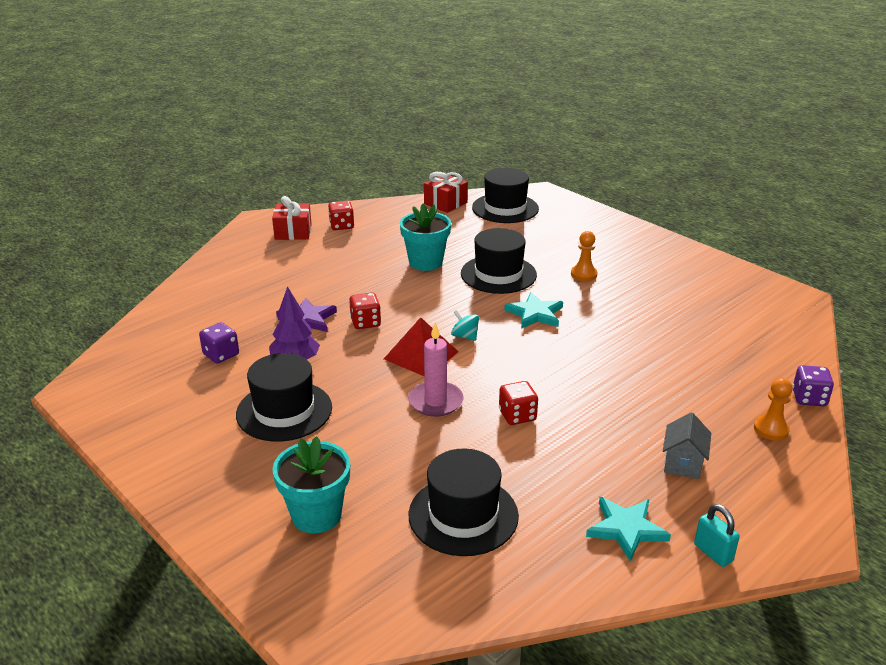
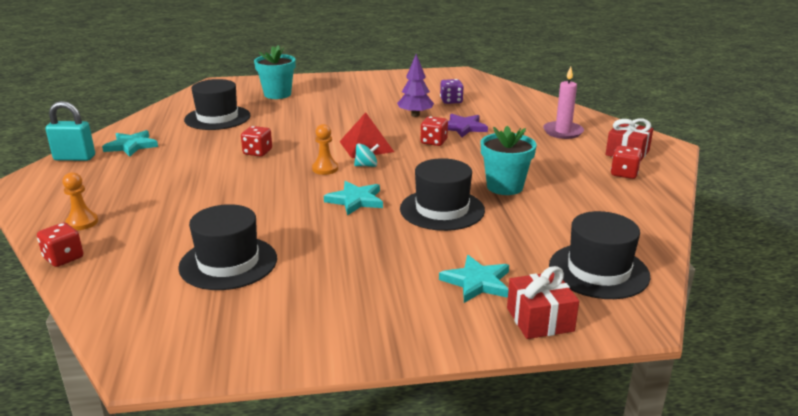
camera: 125 degrees right, 5 degrees down
(284, 411) = (368, 103): black hat -> black hat (228, 263)
(435, 401) = (311, 137): pink candle -> pink candle (563, 132)
(445, 203) = (645, 239): red gift -> red gift (540, 319)
(571, 236) = (477, 282): none -> turquoise star
(583, 274) = (386, 250): orange pawn -> orange pawn (325, 169)
(683, 463) = (128, 179): grey house -> none
(713, 553) = (74, 158): turquoise padlock -> turquoise padlock, size x1.51
(809, 398) = (63, 258): purple dice -> red dice

